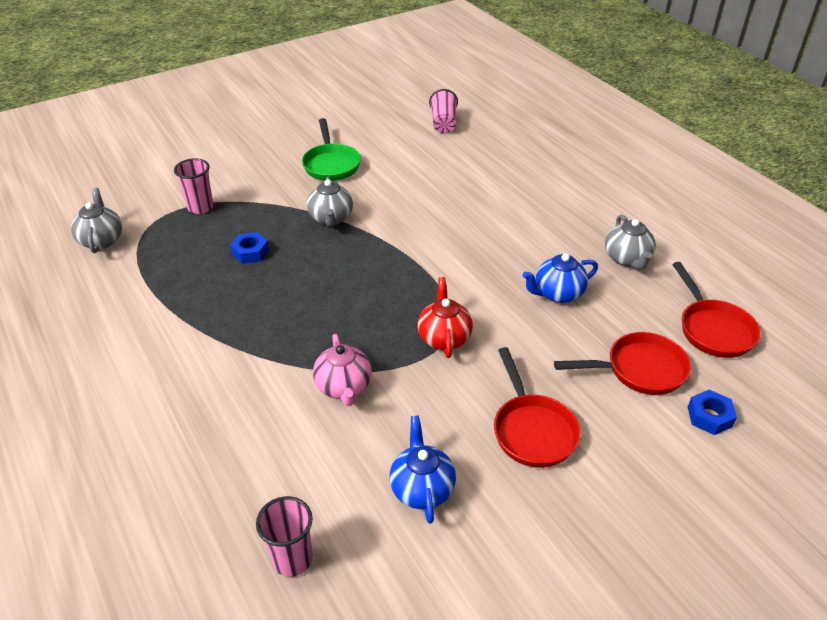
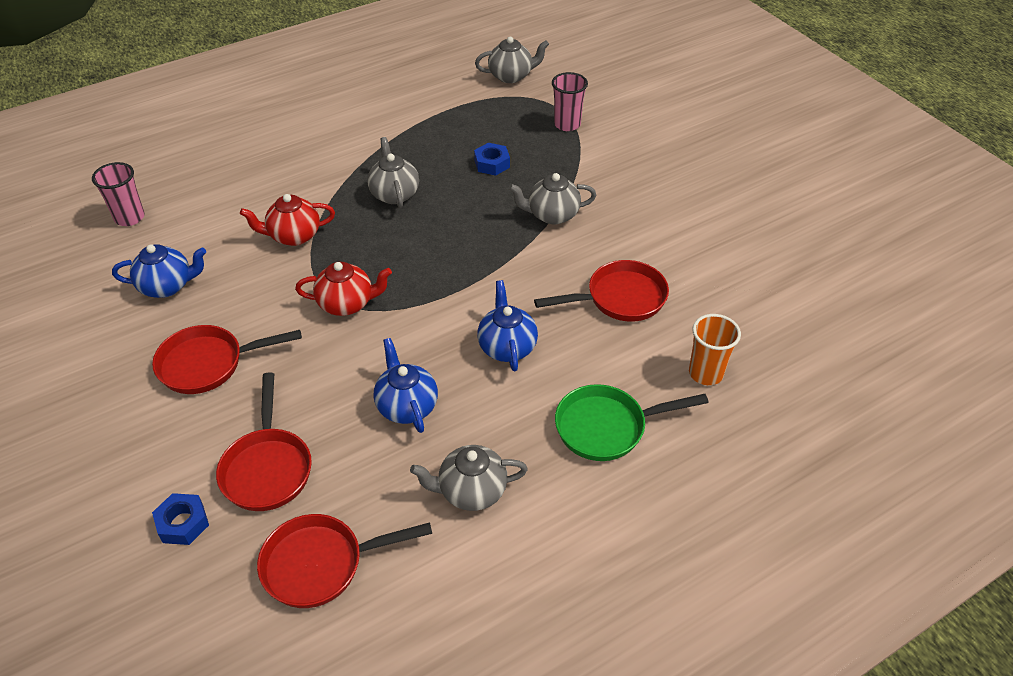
camera: 90 degrees right, 5 degrees up
(285, 316) = (394, 194): none -> grey teapot
(331, 164) = (663, 209): green pan -> green pan (607, 427)
(344, 387) = (293, 236): pink teapot -> red teapot
(432, 189) = (620, 298): none -> red pan
(443, 123) = (793, 312): pink cup -> none
(488, 243) = (507, 347): none -> blue teapot
(502, 159) = (706, 373): none -> orange cup

